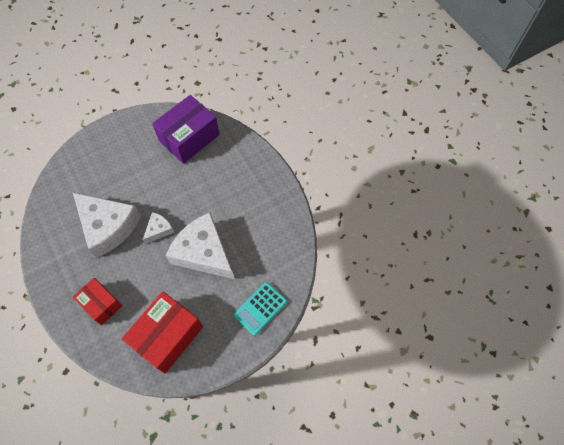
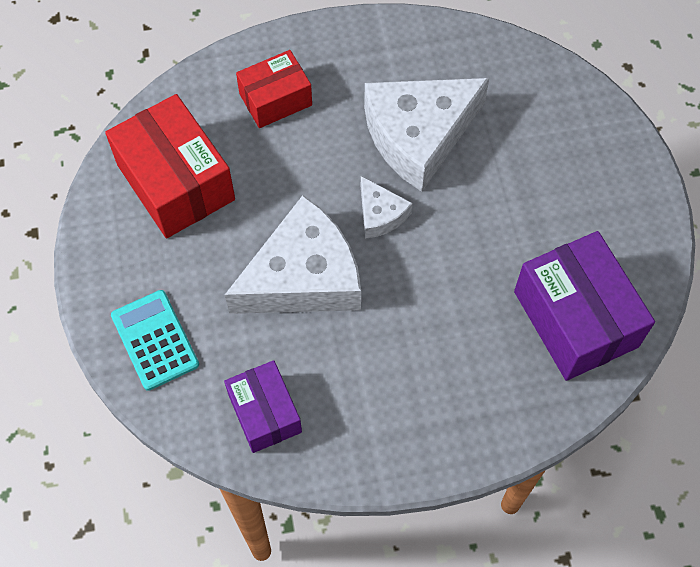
camera: 110 degrees right, 0 degrees up
(278, 245) = (265, 413): none -> purple box

